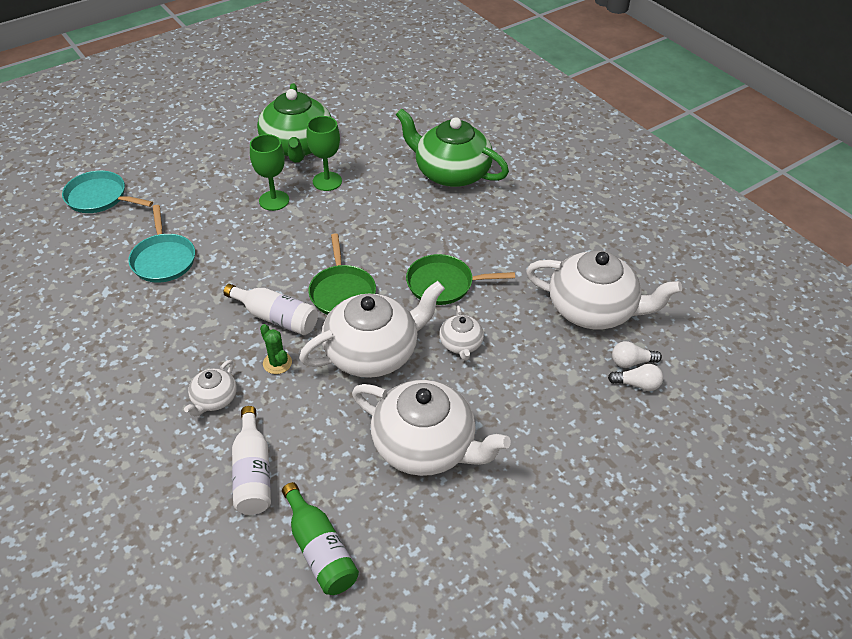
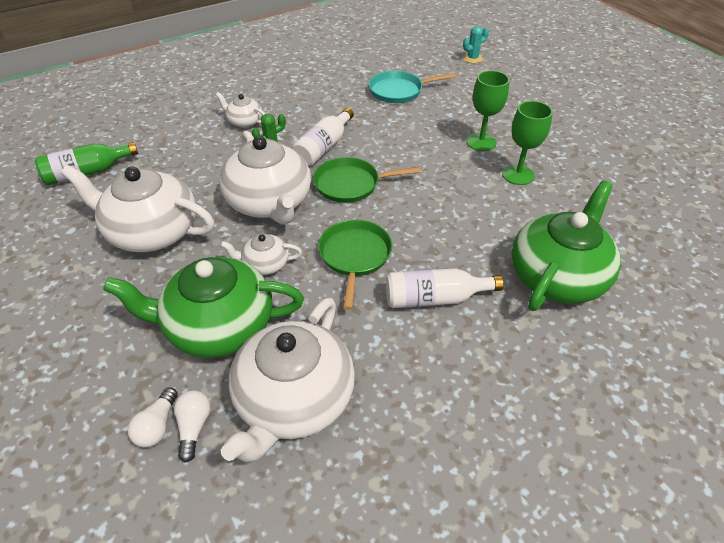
camera: 95 degrees right, 0 degrees up
(99, 197) = (472, 58): turquoise pan -> turquoise cactus
(253, 472) = (169, 141): white bottle -> white bottle (435, 298)
(297, 146) = (574, 154): green teapot -> green teapot (218, 326)
(425, 445) = (152, 231): white teapot -> white teapot turned 75 degrees clockwise

